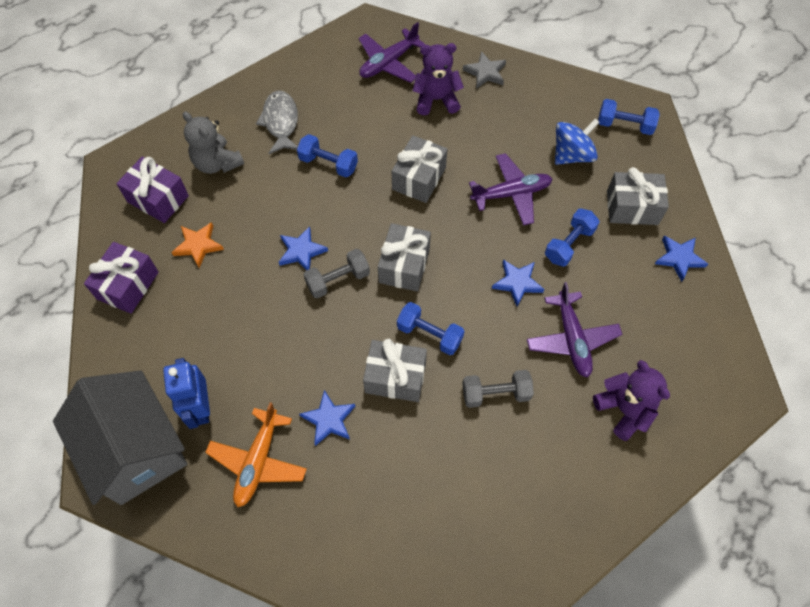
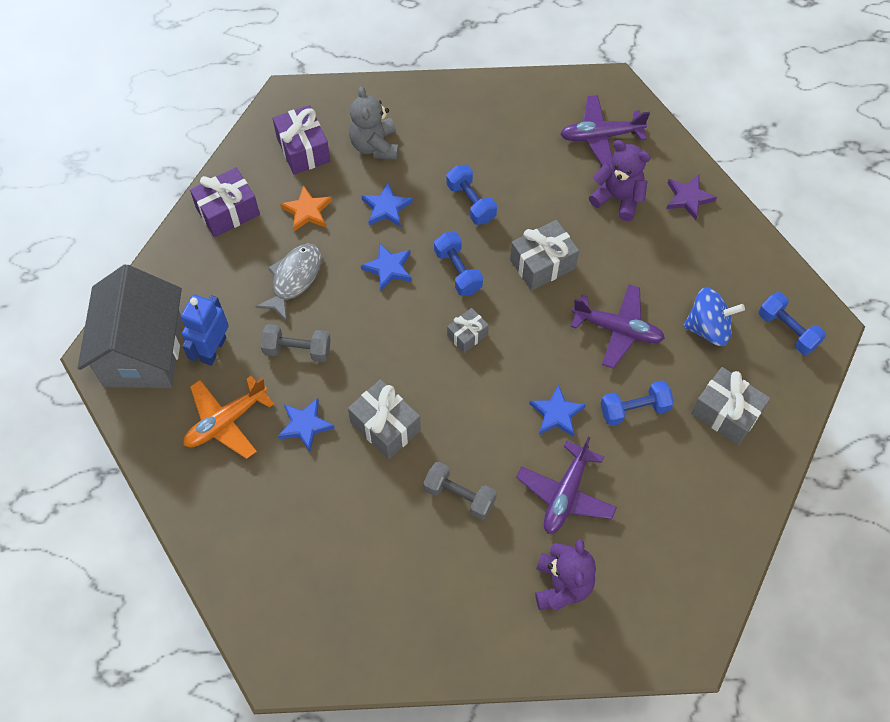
camera: 35 degrees right, 0 degrees up
(281, 122) = (457, 139): grey fish -> grey fish (294, 279)
(338, 280) = (400, 312): grey dumbbell -> grey dumbbell (297, 350)
(404, 265) = (467, 335): grey gift -> grey gift, size x0.60
(429, 334) = (442, 409): blue dumbbell -> blue dumbbell (458, 271)
(485, 72) = (688, 198): grey star -> purple star
(679, 258) = (731, 488): blue star -> blue star (386, 208)

